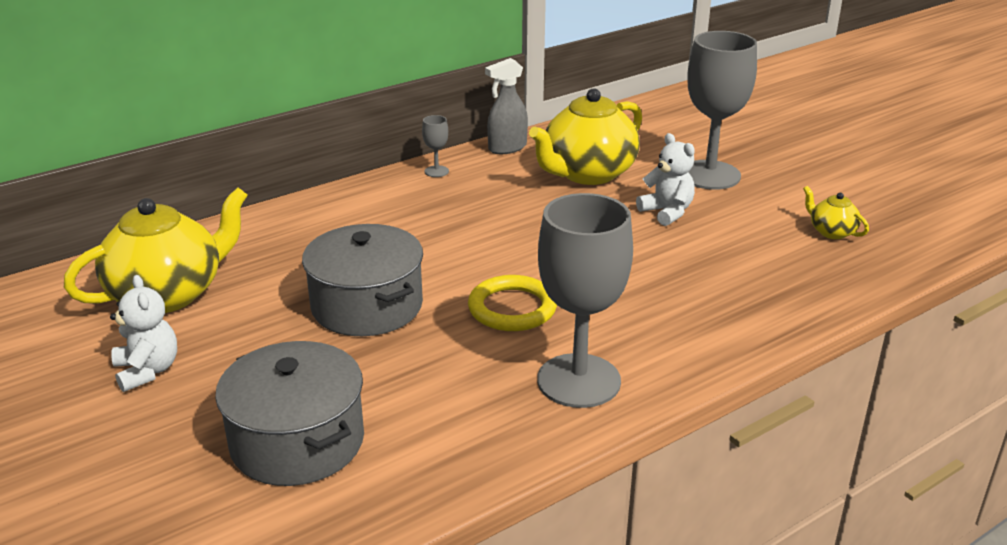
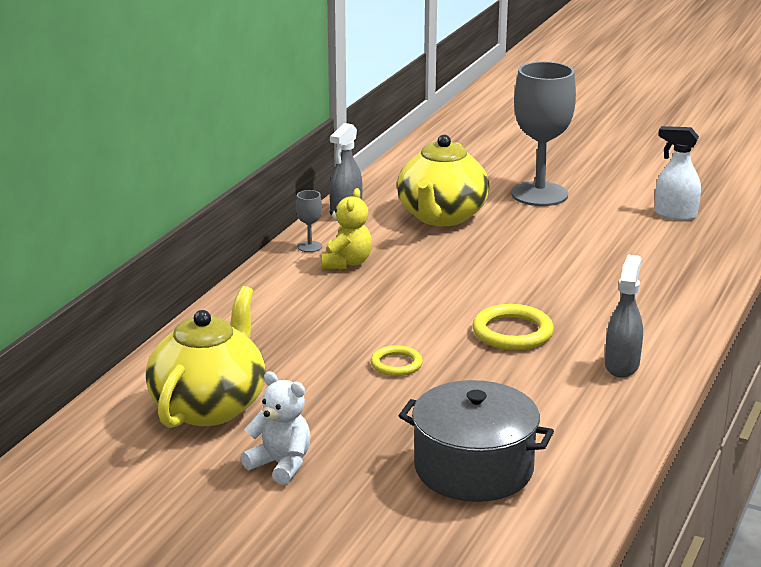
camera: 30 degrees left, 5 degrees down
(367, 306) = (396, 364): grey pot -> yellow ring
(448, 195) = (346, 263): none -> yellow teddy bear
(578, 381) = (622, 365): grey goblet -> grey spray bottle
(667, 212) = (541, 231): white teddy bear -> none
(831, 232) = (675, 214): yellow teapot -> white spray bottle

